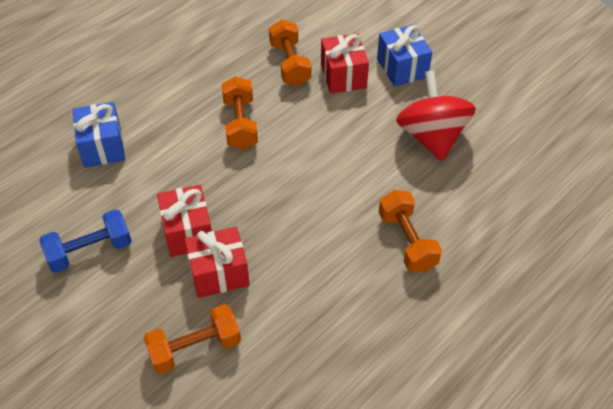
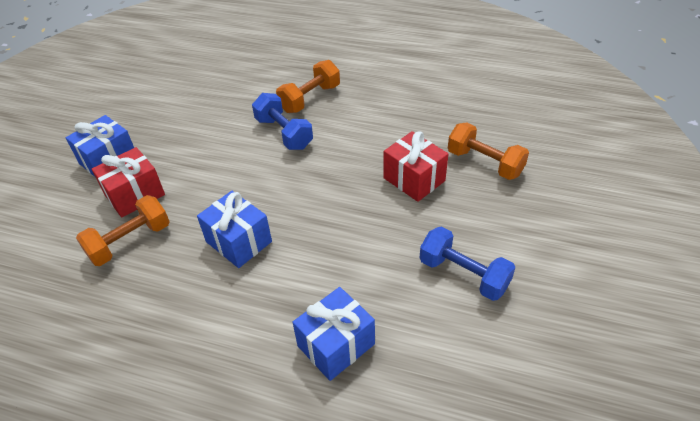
camera: 115 degrees left, 5 degrees down
(188, 232) = (391, 217): red gift -> none
(240, 124) = (239, 241): orange dumbbell -> blue gift
(360, 198) = (284, 133): none -> blue dumbbell
(431, 137) = (193, 118): red spinning top -> none

